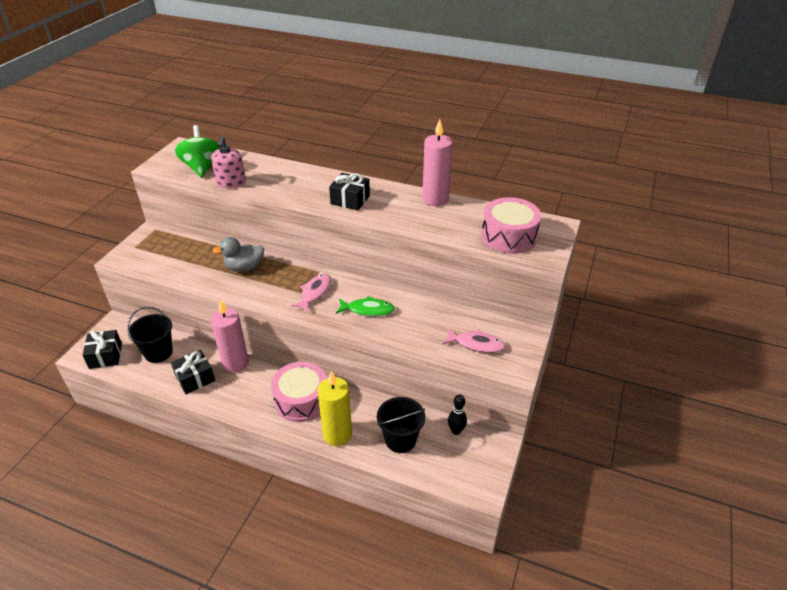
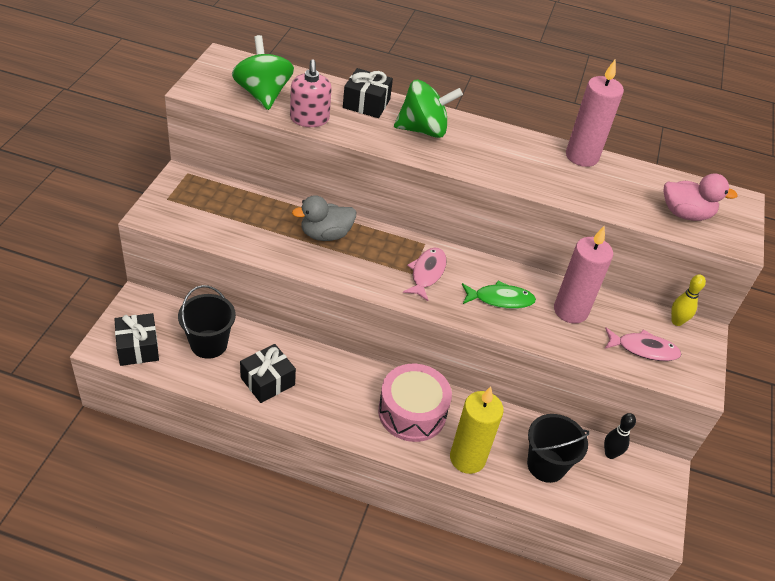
camera: 10 degrees left, 5 degrees up
(235, 363) = (315, 361): pink candle -> pink candle (570, 311)
(315, 186) = (423, 130): none -> green spinning top
(350, 200) = (474, 153): black gift -> black gift (366, 104)
(509, 236) = (685, 214): pink drum -> pink duck
(509, 323) = (676, 321): none -> yellow bowling pin

